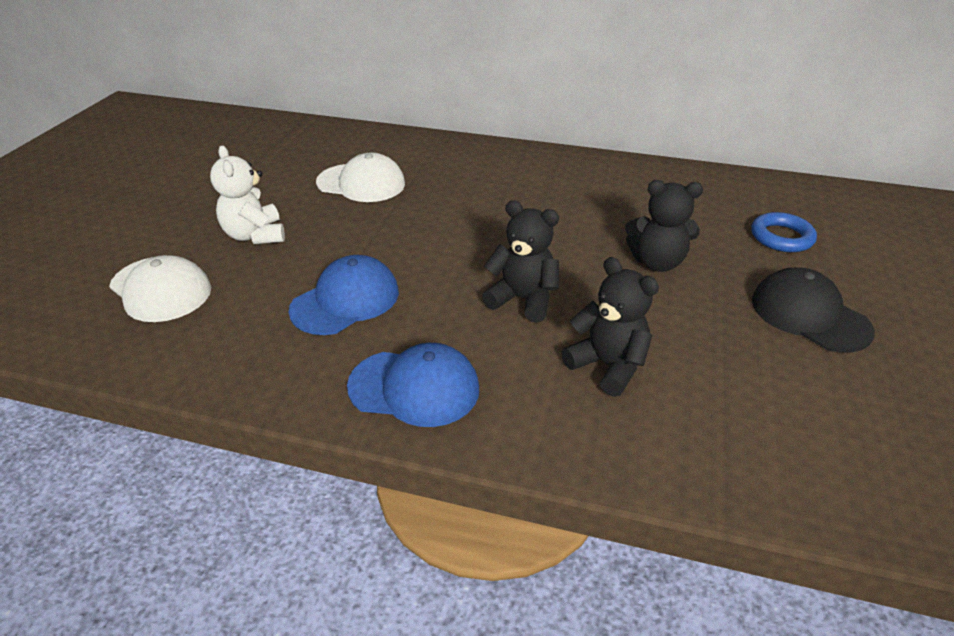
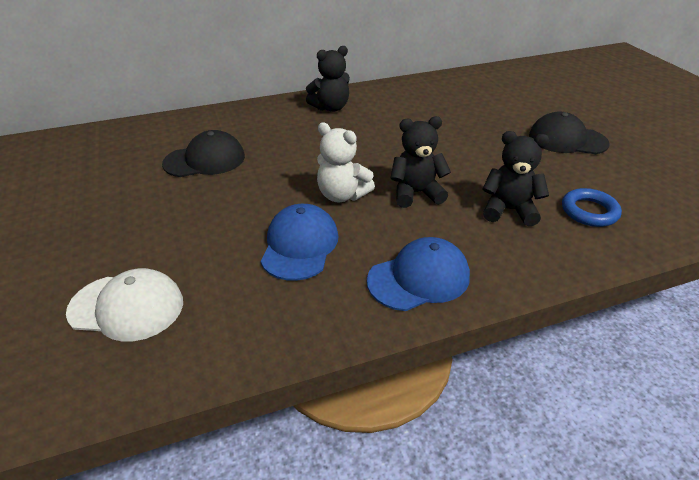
camera: 35 degrees left, 0 degrees up
(255, 235) = (162, 230): white teddy bear -> white teddy bear (342, 195)
(361, 183) = (205, 160): white cap -> black cap
(657, 262) = (463, 141): black teddy bear -> black teddy bear (330, 108)
(781, 237) = (507, 103): blue ring -> blue ring (589, 211)

